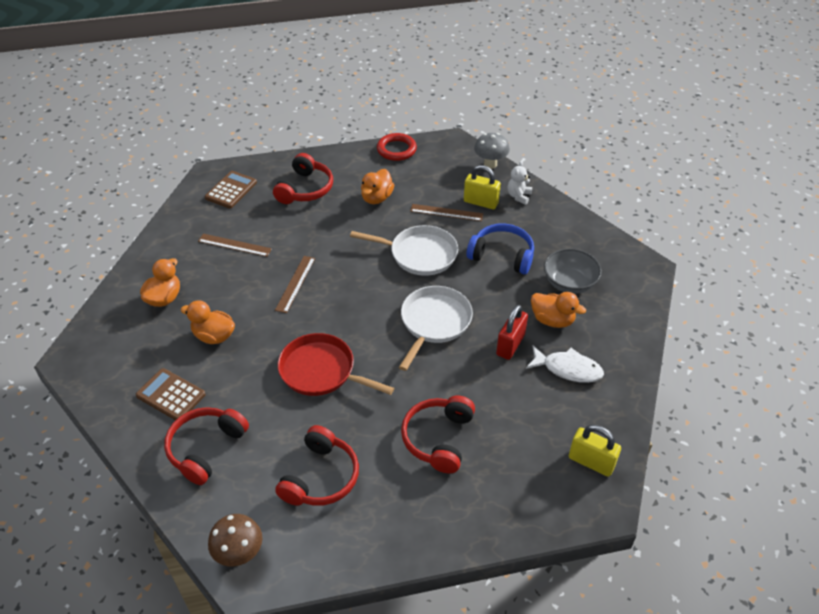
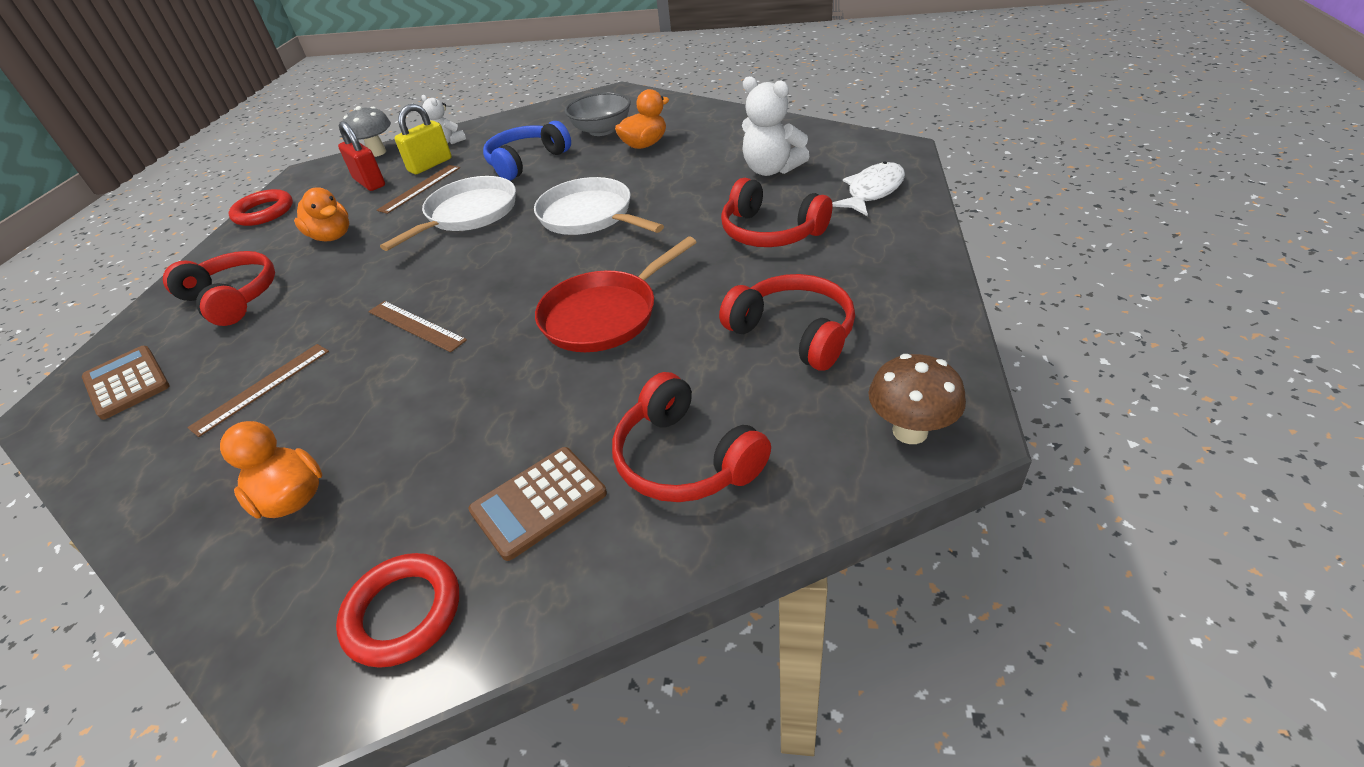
camera: 65 degrees left, 5 degrees down
(107, 370) = (403, 613): none -> red ring
(214, 336) = (444, 430): orange duck -> none
(510, 345) = (661, 171): red padlock -> red padlock (369, 182)
(534, 418) = (771, 170): none -> white teddy bear
(568, 369) = (716, 144): white fish -> white fish (872, 191)
(591, 462) = (841, 147): yellow padlock -> none

